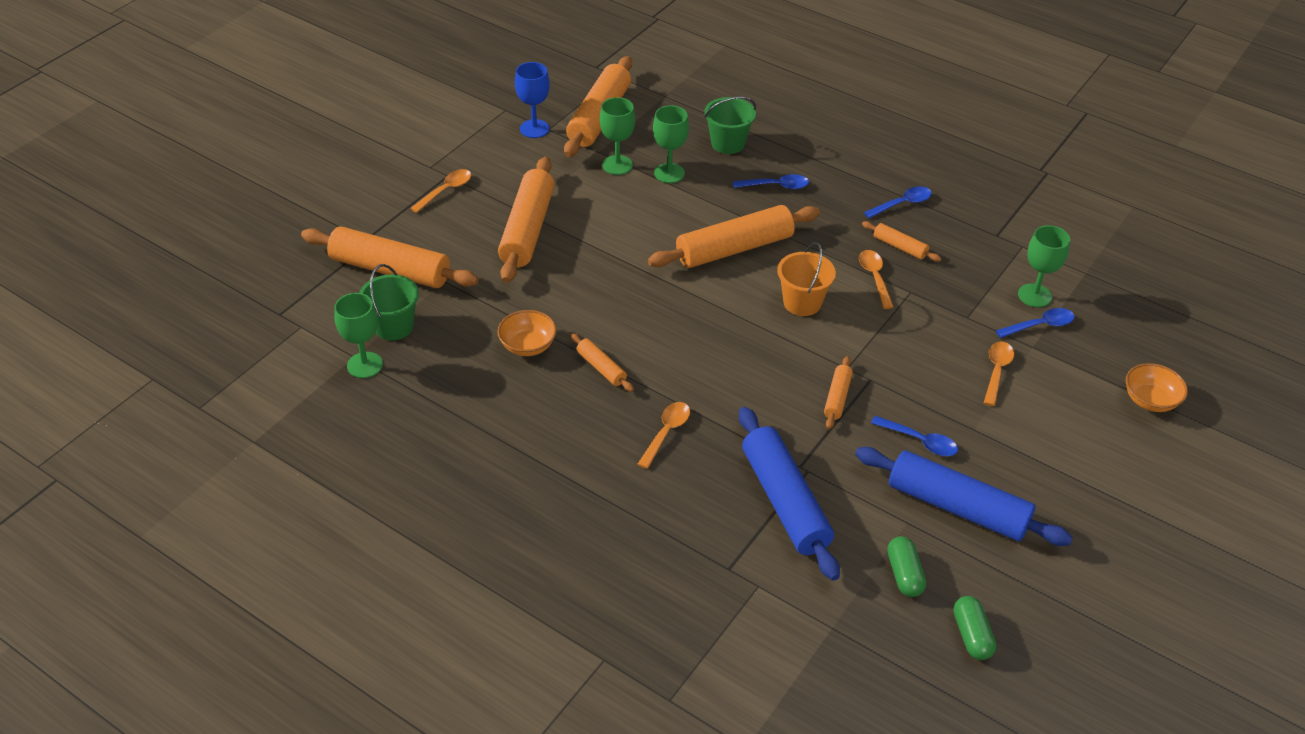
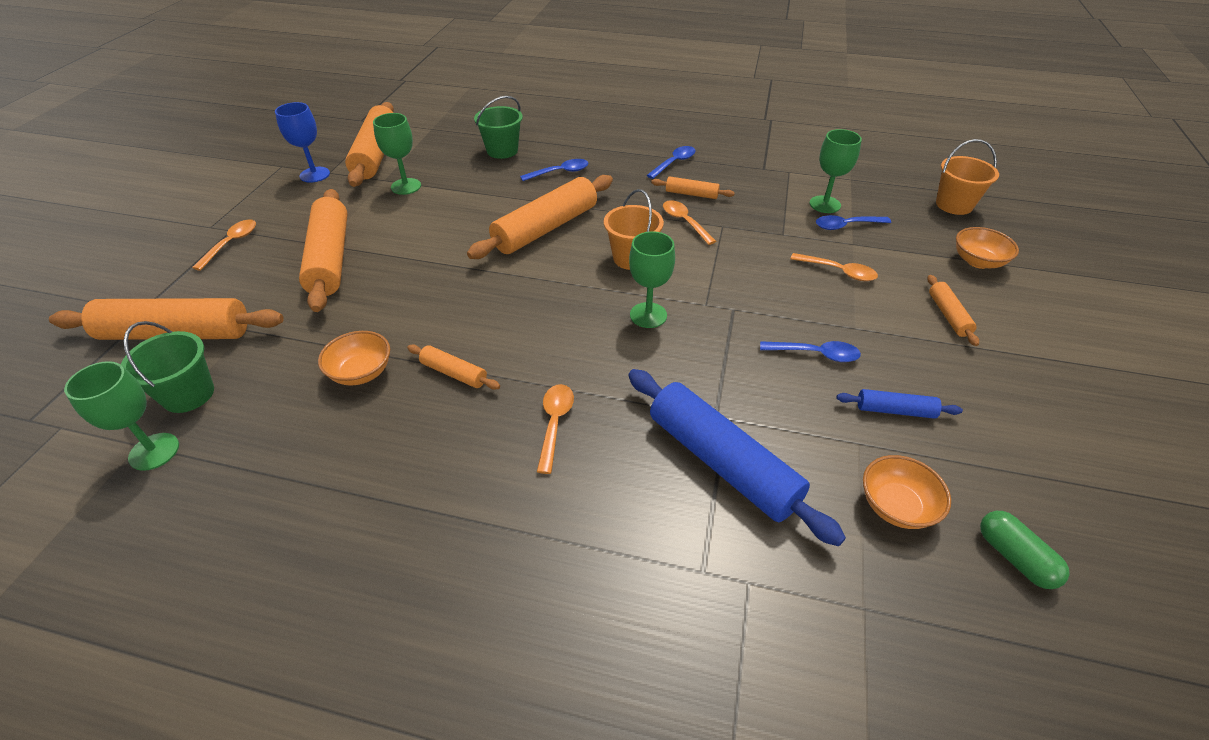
camera: 20 degrees left, 0 degrees up
(669, 173) = (458, 183): green goblet -> green goblet (648, 315)
(837, 397) = (713, 335): orange rolling pin -> orange rolling pin (948, 315)
(904, 574) = (896, 506): green capsule -> orange bowl
(957, 507) = (895, 410): blue rolling pin -> blue rolling pin, size x0.48
(996, 371) = (838, 271): orange spoon -> orange spoon turned 120 degrees clockwise
(1040, 325) = (846, 226): blue spoon -> blue spoon turned 150 degrees counterclockwise
(1178, 333) = (954, 205): none -> orange bucket

